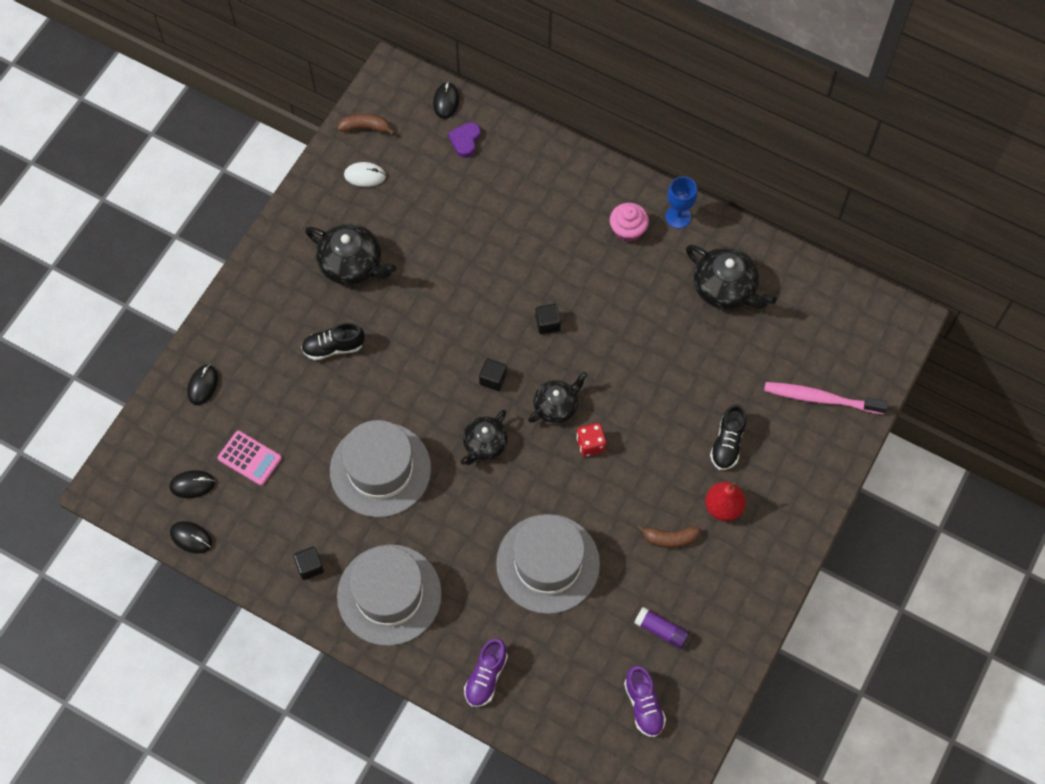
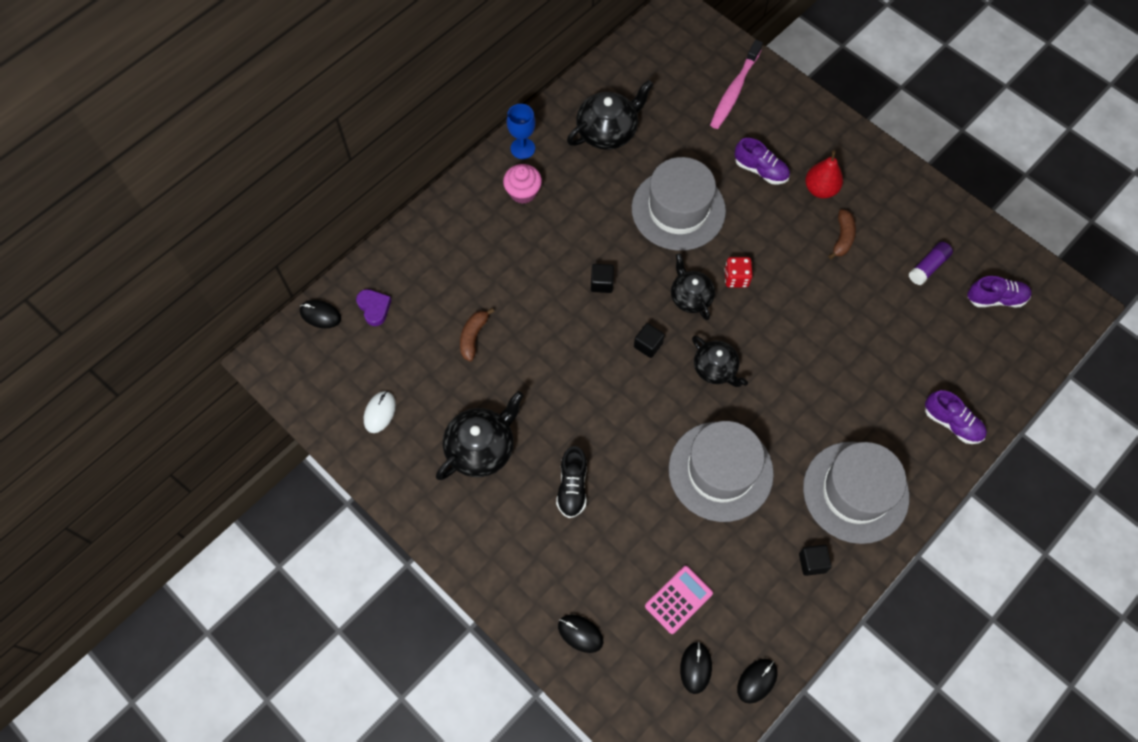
camera: 75 degrees left, 0 degrees up
(366, 127) = (322, 399): brown banana -> brown banana (473, 337)
(465, 141) = (374, 308): purple heart -> purple heart turned 150 degrees counterclockwise
(548, 563) = (848, 343): grey hat -> grey hat (678, 209)
(727, 443) = (760, 170): black shoe -> purple shoe

